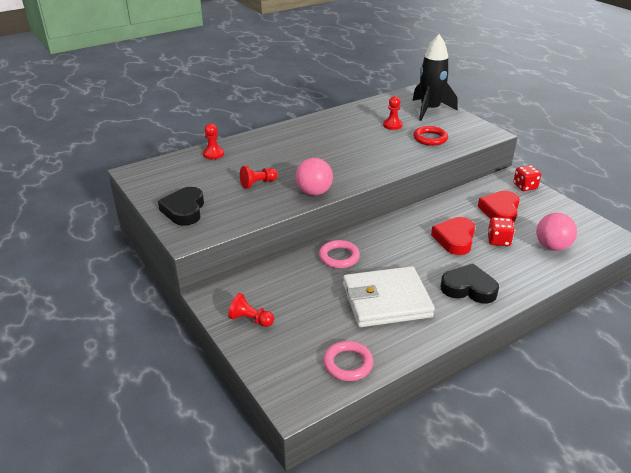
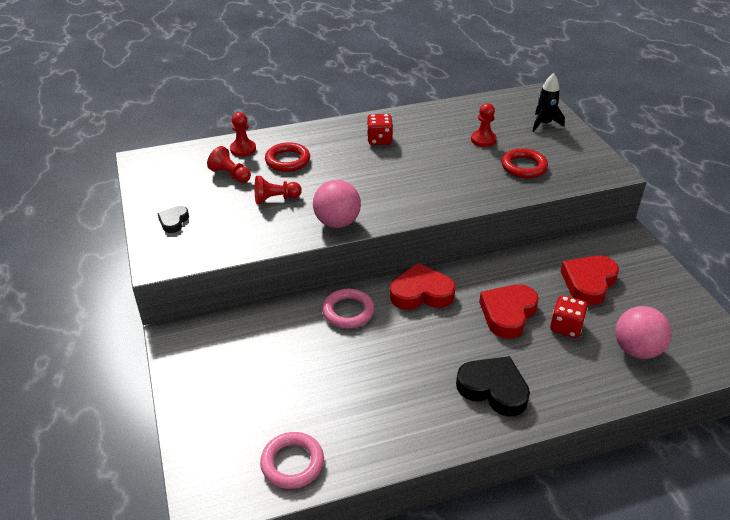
camera: 15 degrees right, 5 degrees up
(184, 210) = (173, 221): black heart -> black heart, size x0.54
(250, 319) = (205, 377): red pawn -> red pawn (230, 175)
(253, 157) = (287, 160): none -> red ring
(386, 300) = (379, 385): white wallet -> none
(387, 236) = (421, 293): none -> red heart
(430, 110) = (544, 124): black rocket -> black rocket, size x0.54
(525, 186) = (640, 252): red dice -> red dice (379, 140)

